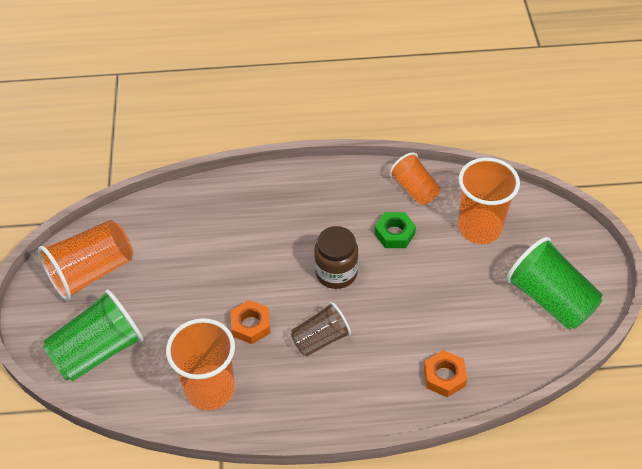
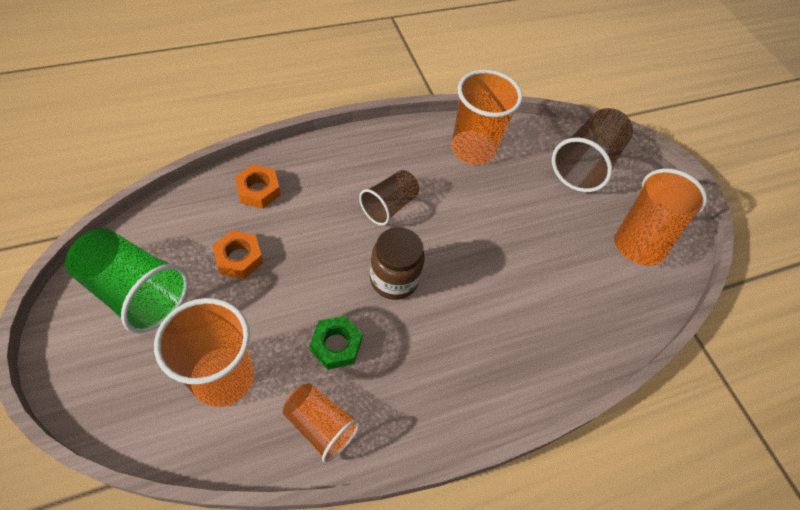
camera: 155 degrees right, 5 degrees up
(98, 351) = (585, 164): green cup -> brown cup
(251, 325) = (462, 208): orange nut -> orange nut (239, 258)

